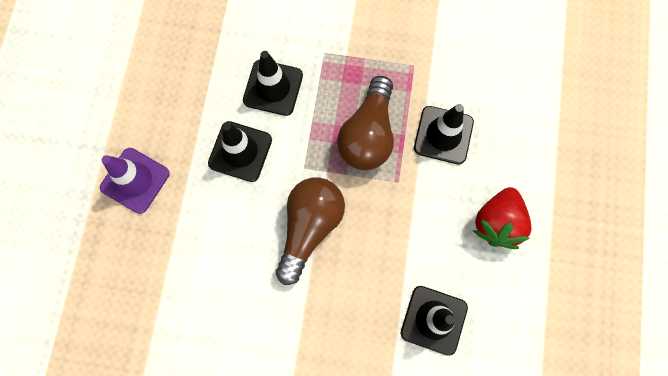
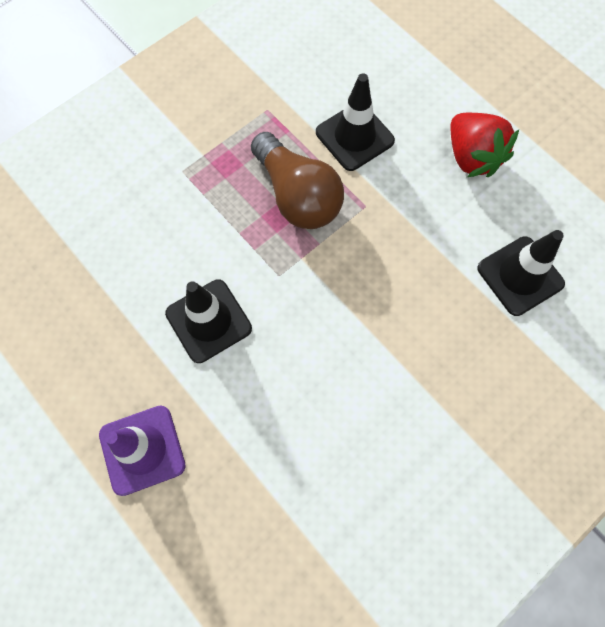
camera: 50 degrees left, 5 degrees down
(273, 88) = (173, 241): black traffic cone -> none
(309, 227) = (343, 316): brown light bulb -> none

